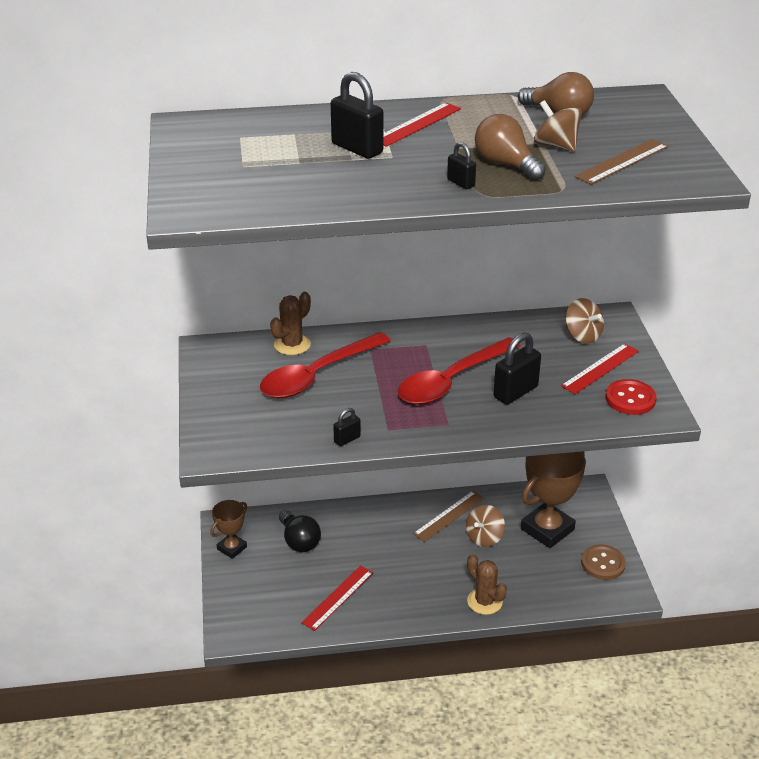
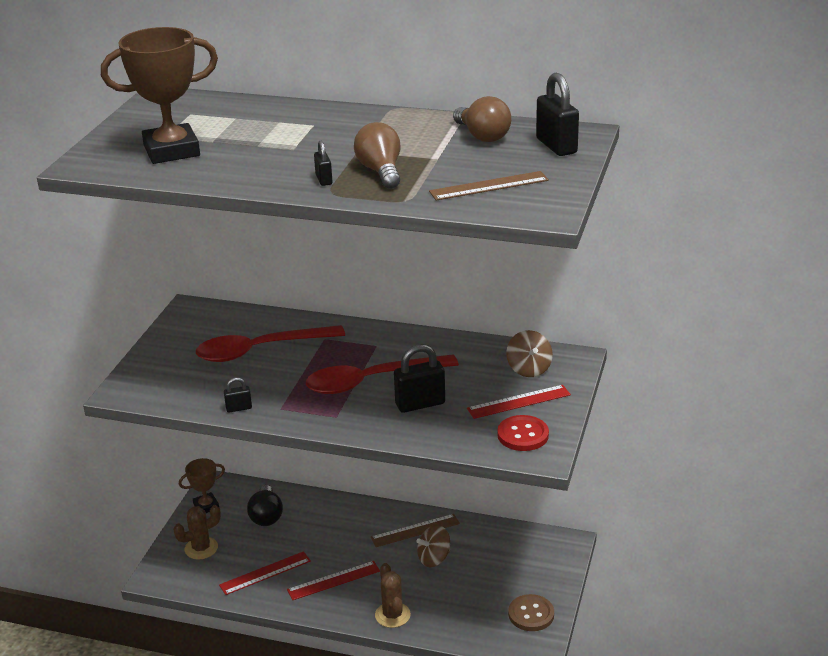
camera: 25 degrees right, 5 degrees down
(292, 345) = (261, 320): brown cactus -> brown cactus (201, 548)
(357, 148) = (272, 138): black padlock -> black padlock (556, 146)
(417, 124) = (346, 126): red ruler -> red ruler (333, 580)
(547, 529) = (499, 568): brown trophy -> brown trophy (171, 151)
(556, 146) = (445, 163): brown spinning top -> none

